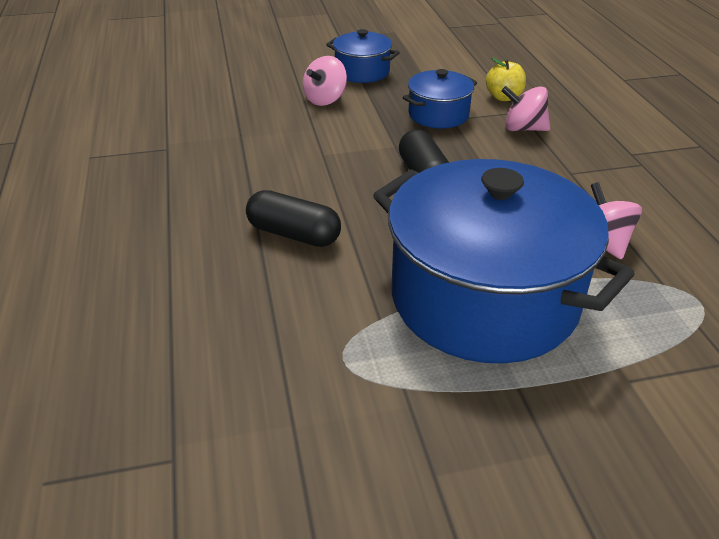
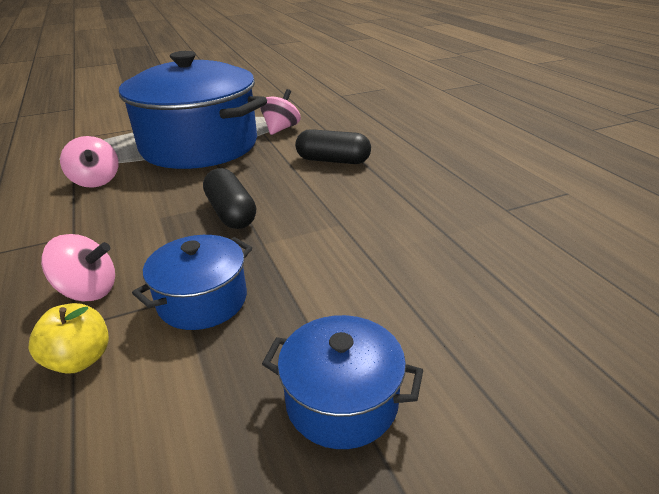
camera: 170 degrees right, 5 degrees down
(325, 99) = (377, 308): pink spinning top -> pink spinning top (281, 129)

